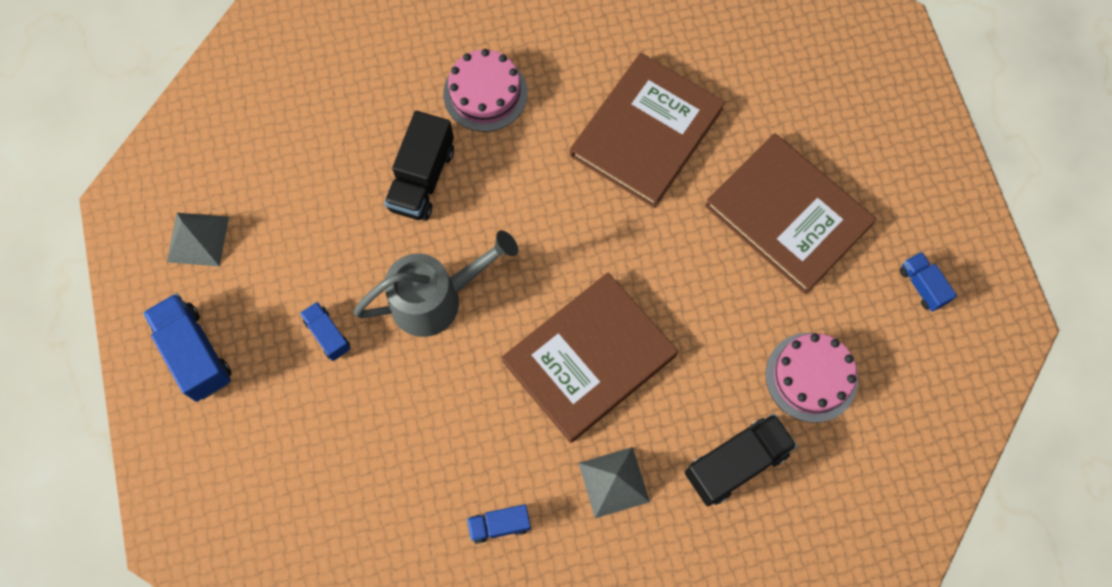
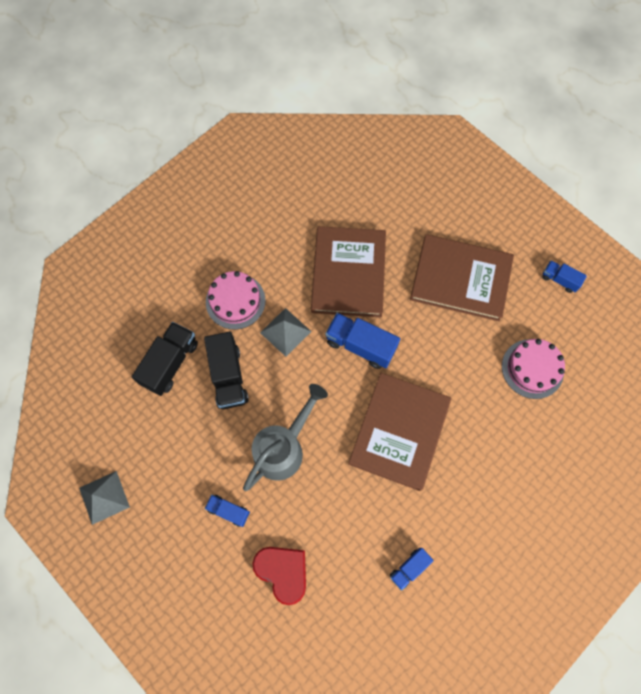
camera: 30 degrees left, 0 degrees up
(195, 353) = (148, 574): blue truck -> blue truck (360, 345)
(348, 440) = (283, 571): none -> red heart
(613, 482) = (460, 500): grey pyramid -> grey pyramid (285, 332)
(736, 463) = (522, 446): black truck -> black truck (170, 363)

